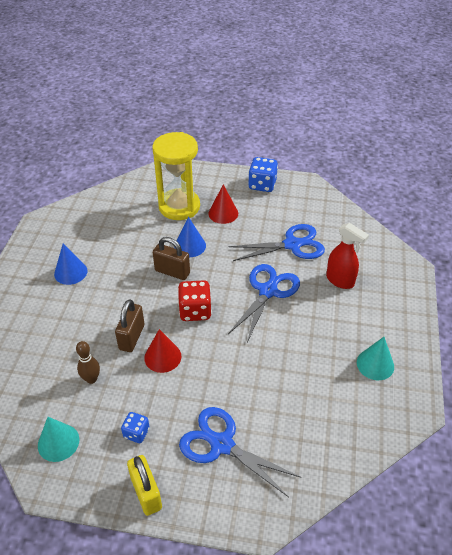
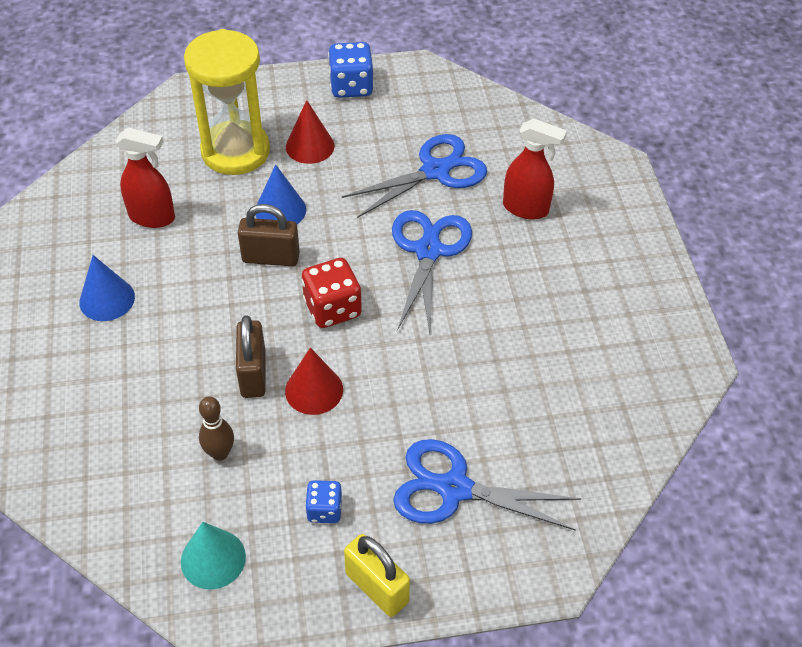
camera: 20 degrees left, 5 degrees up
(116, 232) = (152, 217): none -> red spray bottle
(375, 364) = (619, 316): turquoise cone -> none

